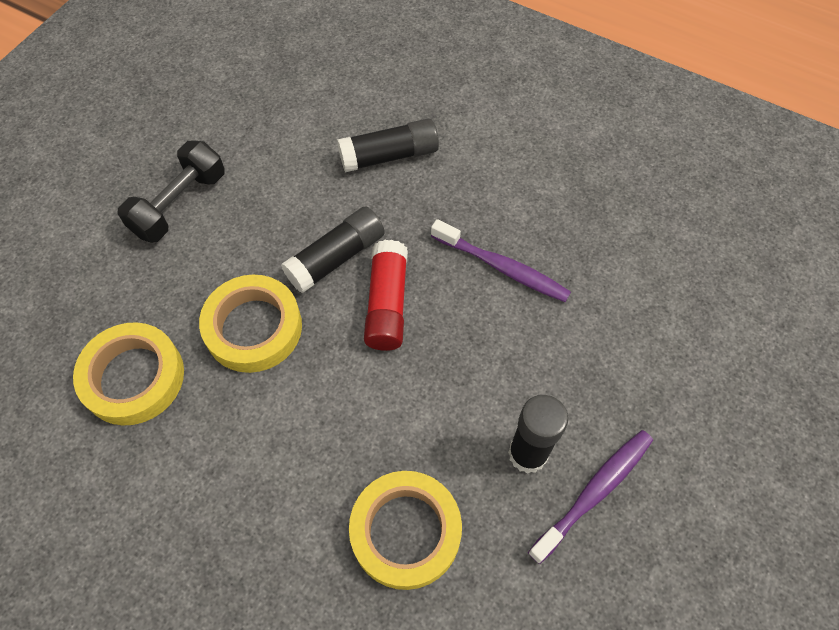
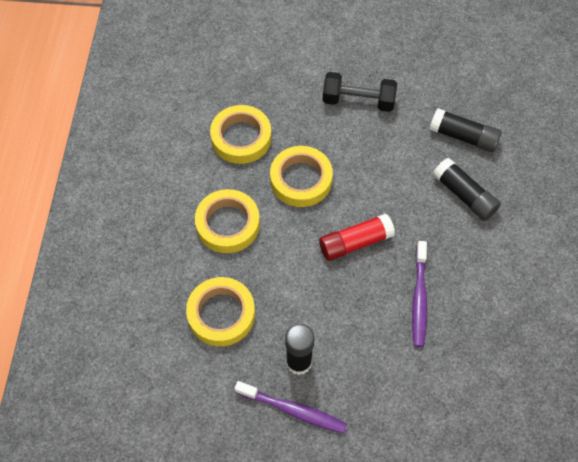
camera: 65 degrees right, 0 degrees up
(265, 459) = (228, 224): none -> yellow tape
(336, 258) = (370, 200): black glue stick -> black glue stick (463, 137)

